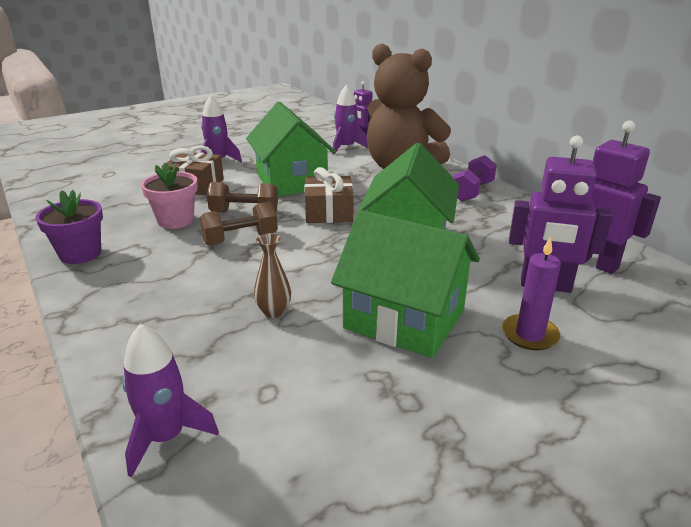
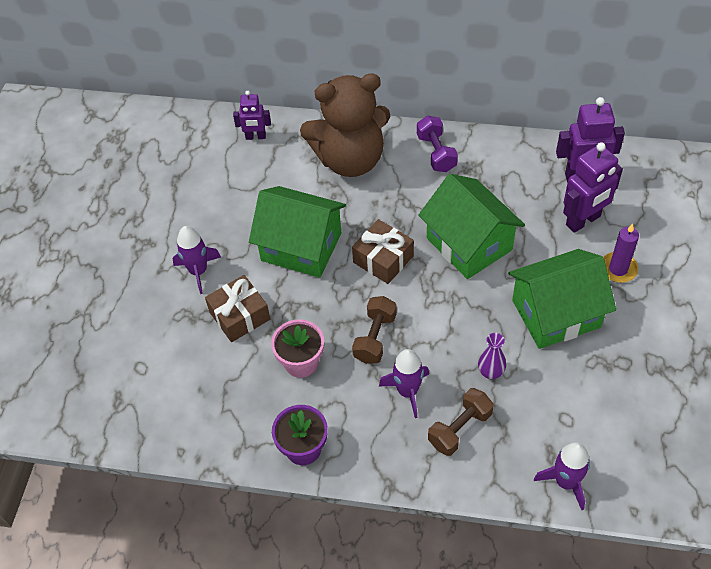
camera: 45 degrees left, 25 degrees up
(244, 213) = (331, 311): brown dumbbell -> brown dumbbell (460, 429)
(274, 311) = (490, 372): brown vase -> purple vase
(346, 148) = (268, 164): purple rocket -> purple rocket (407, 392)

